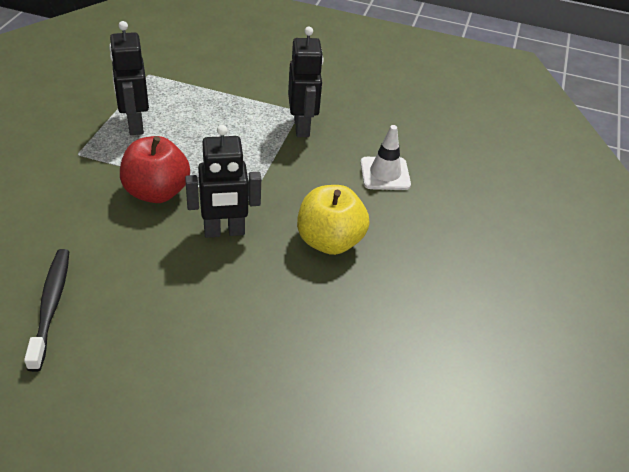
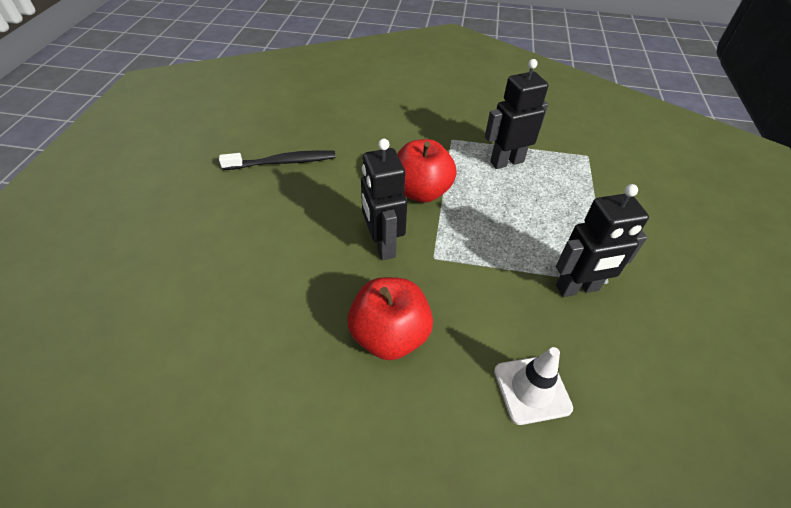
camera: 85 degrees right, 5 degrees up
(329, 241) = (389, 335): yellow apple -> red apple

